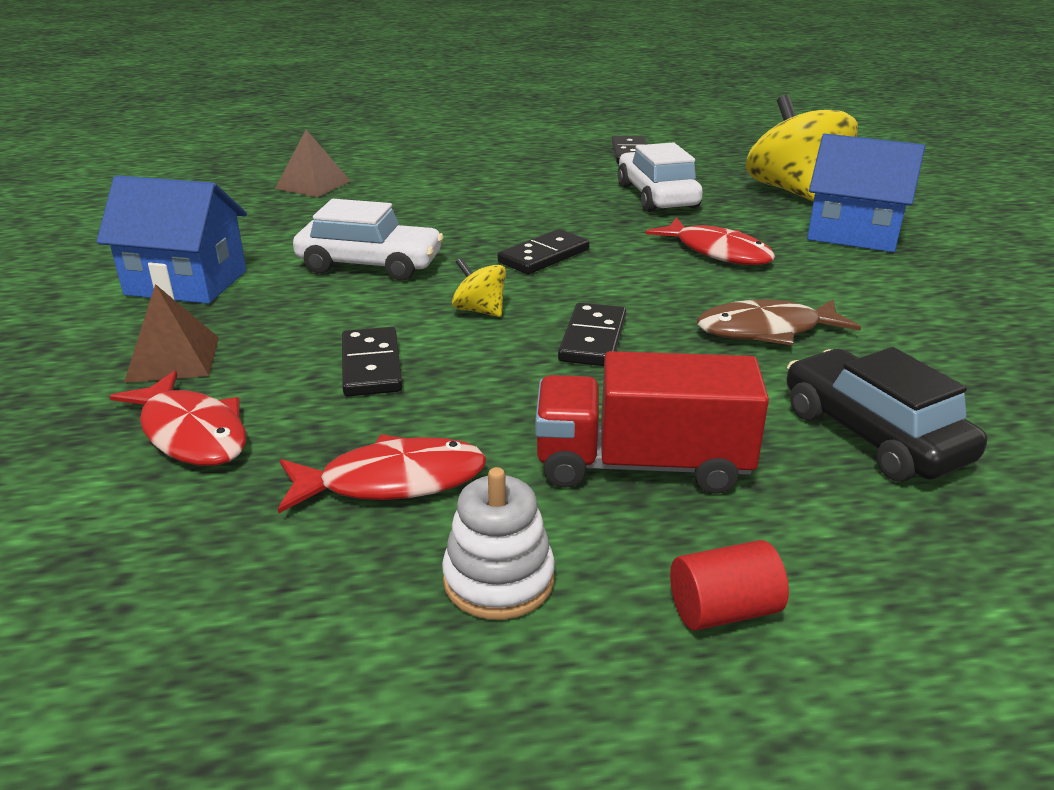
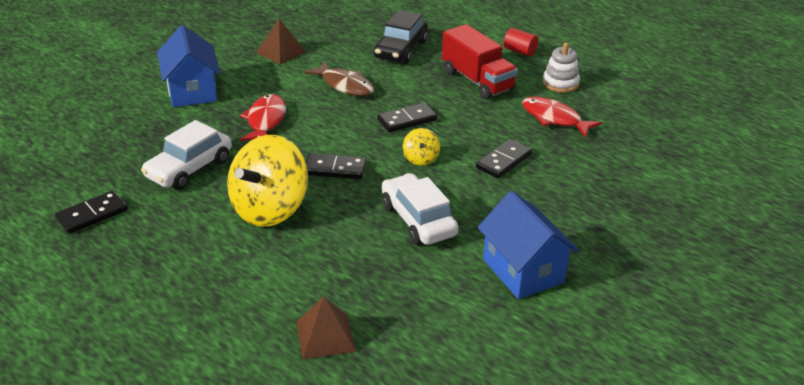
camera: 130 degrees left, 5 degrees up
(173, 359) = (577, 216): brown pyramid -> brown pyramid (281, 52)
(191, 433) = (601, 173): red fish -> none
(794, 192) = (130, 124): yellow spinning top -> yellow spinning top (269, 209)

